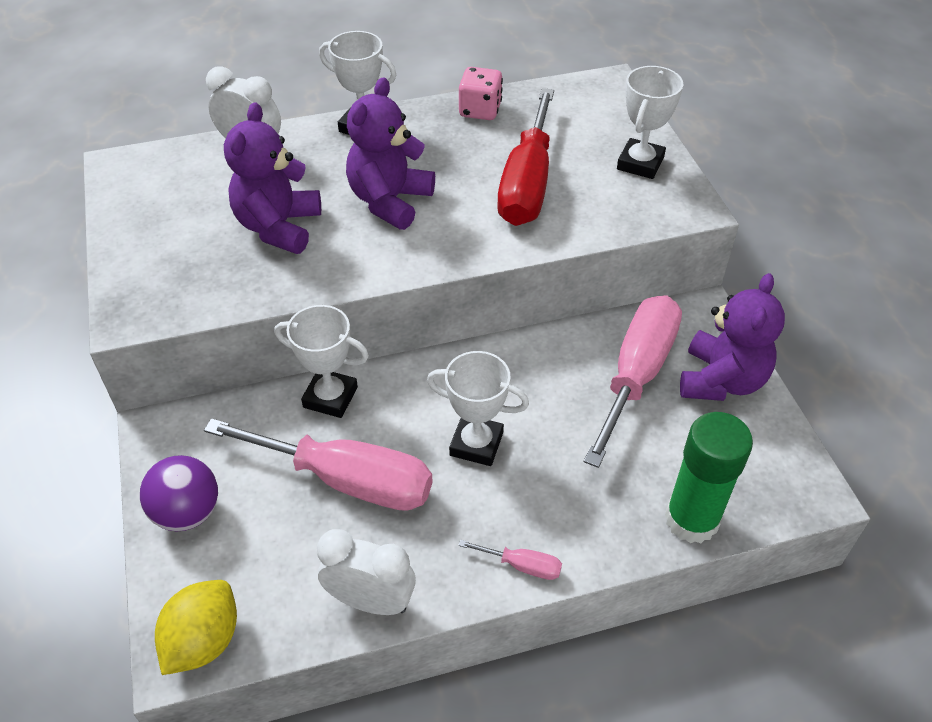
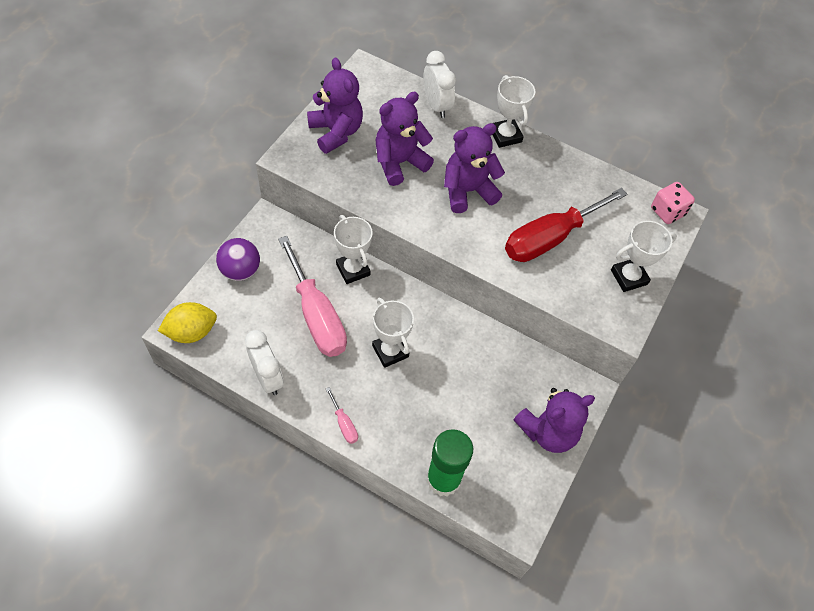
camera: 40 degrees right, 10 degrees up
(161, 249) = (336, 132): none -> purple teddy bear
(480, 110) = (580, 173): pink dice -> pink dice (667, 212)
(637, 374) = (508, 388): pink screwdriver -> none

